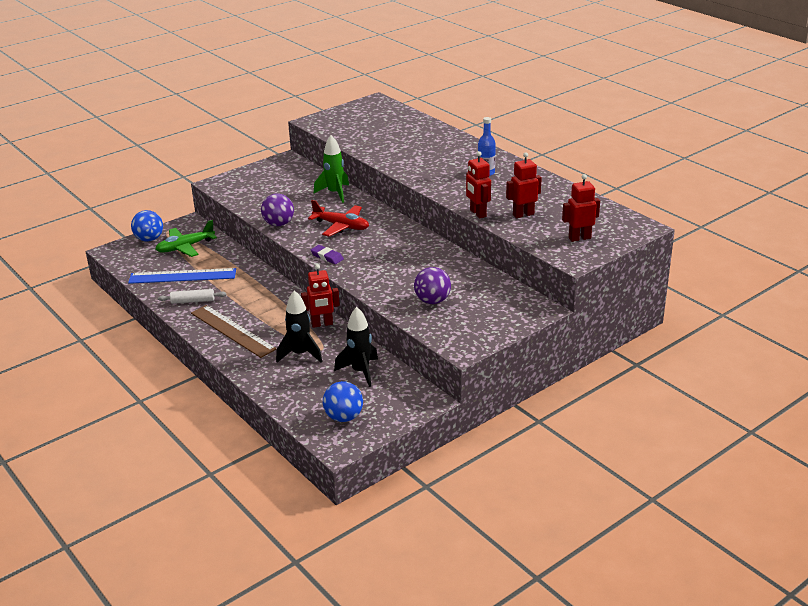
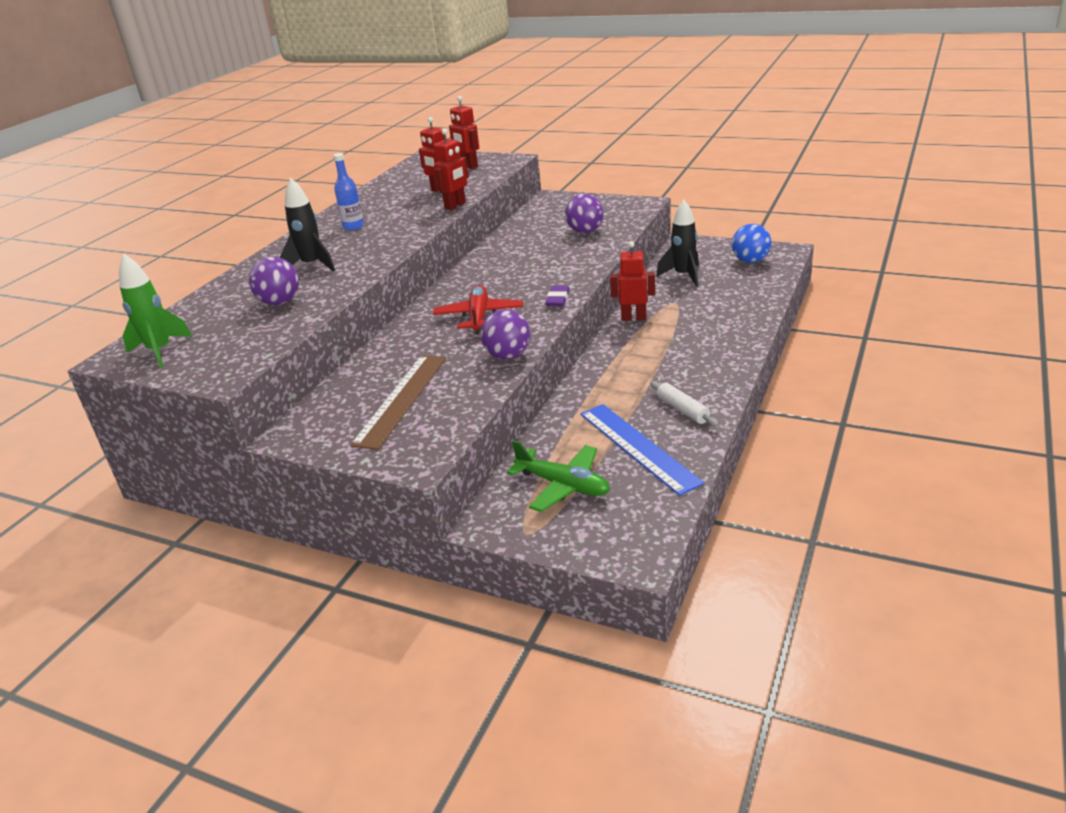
camera: 115 degrees left, 0 degrees up
(149, 239) = (569, 537): blue ball -> none
(232, 331) = (705, 357): brown ruler -> brown ruler (401, 399)
(300, 354) = (695, 308): black rocket -> black rocket (312, 265)
(322, 324) = (633, 318): red robot -> red robot turned 45 degrees counterclockwise
(335, 193) = (391, 352): green rocket -> green rocket (160, 351)
(384, 140) = (280, 302): none -> purple ball

